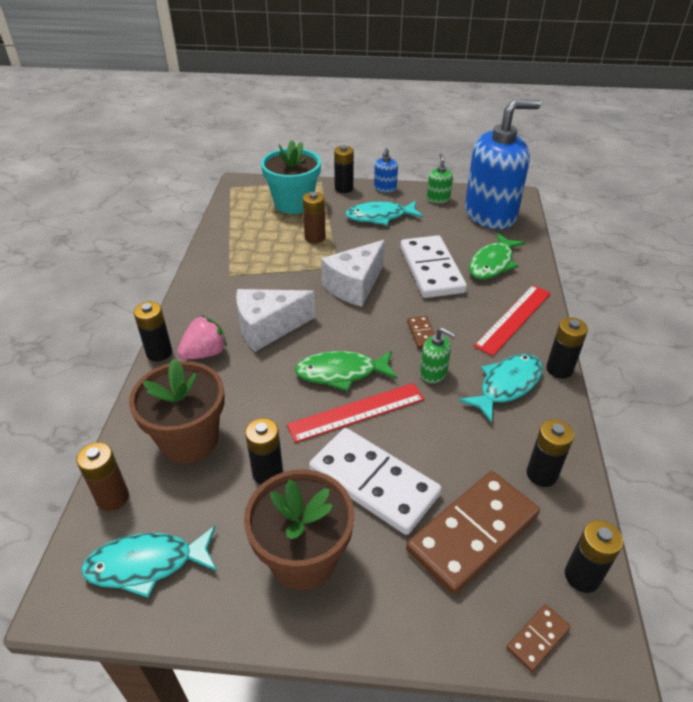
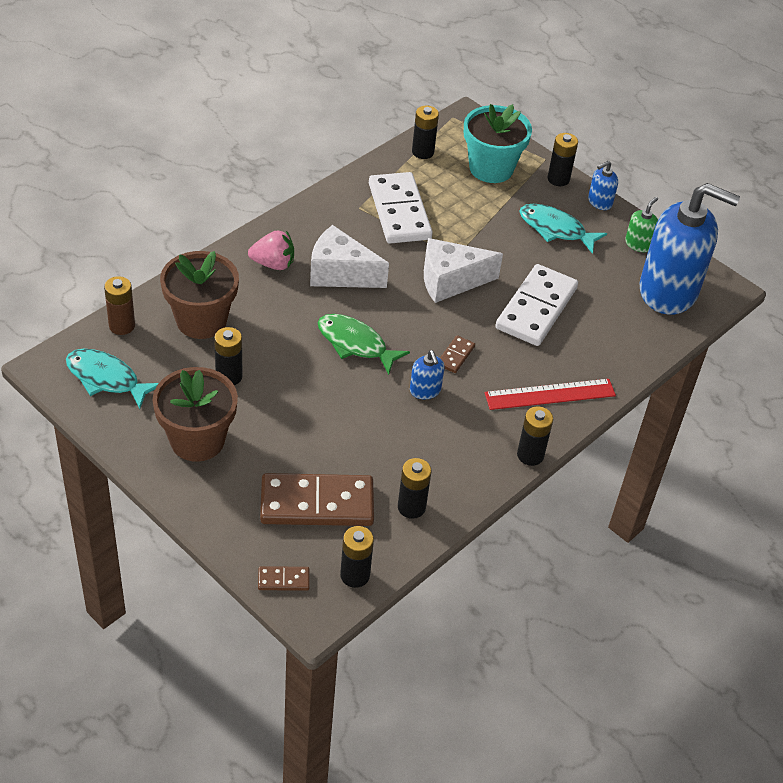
camera: 35 degrees right, 5 degrees up
(159, 353) = (242, 242): black battery -> black battery (422, 152)
(315, 237) = (470, 215): brown battery -> none
(356, 412) = (333, 379): red ruler -> none
(373, 483) = (290, 430): white domino -> white domino (399, 211)
(433, 373) = (425, 390): green soap dispenser -> blue soap dispenser
(492, 263) = (601, 337): green fish -> none
(506, 385) = (470, 437): turquoise fish -> none

